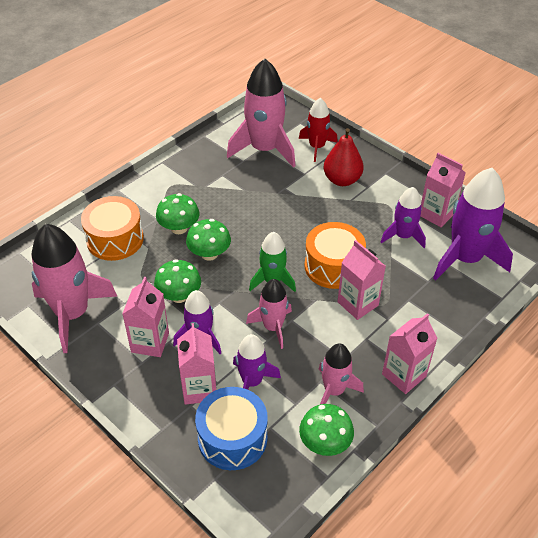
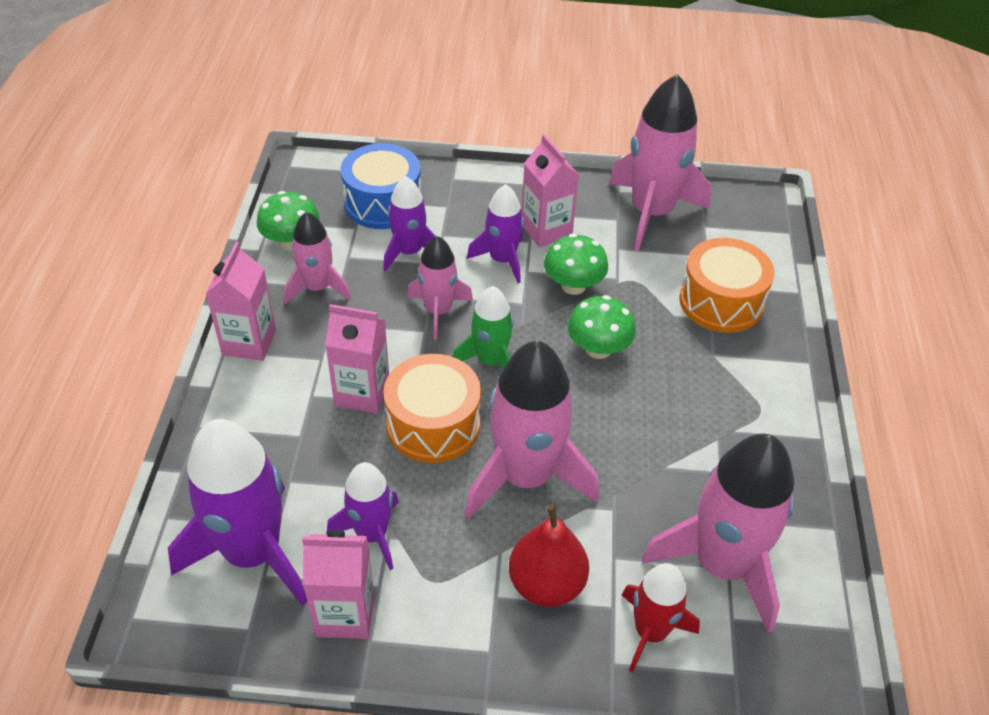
camera: 140 degrees right, 0 degrees up
(179, 228) = (672, 358): green mushroom -> none
(199, 389) = (453, 221): pink carton -> none
(310, 219) = (526, 476): none -> pink rocket

